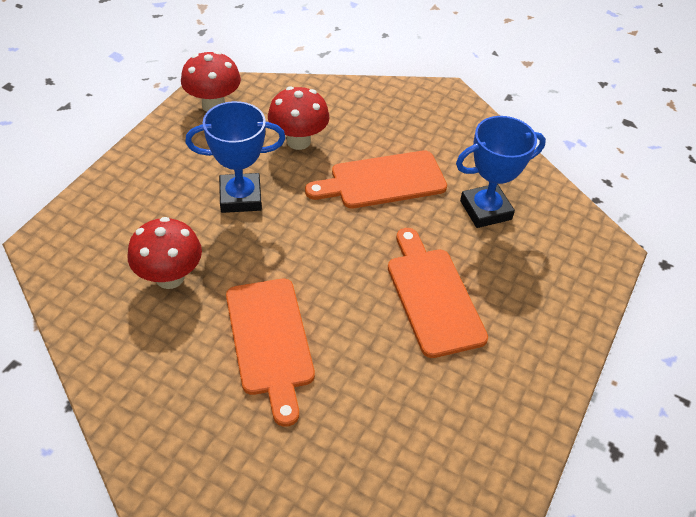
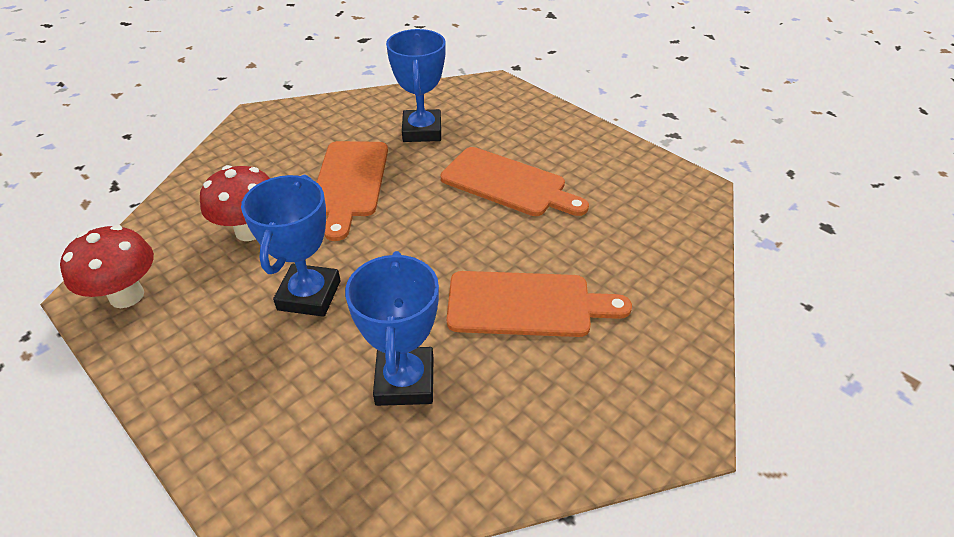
camera: 70 degrees left, 5 degrees down
(170, 277) = (405, 381): red mushroom -> blue trophy
(433, 296) = (508, 184): orange cutting board -> orange cutting board turned 150 degrees counterclockwise

